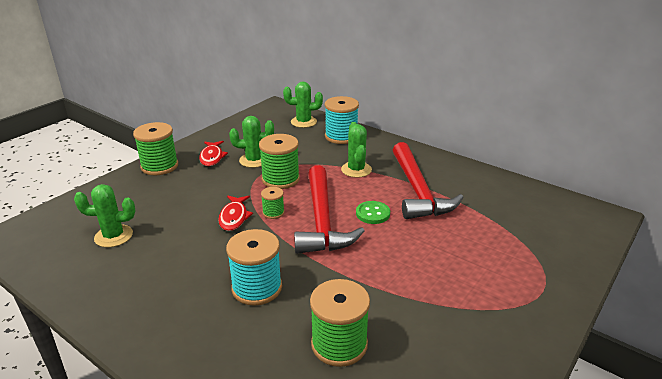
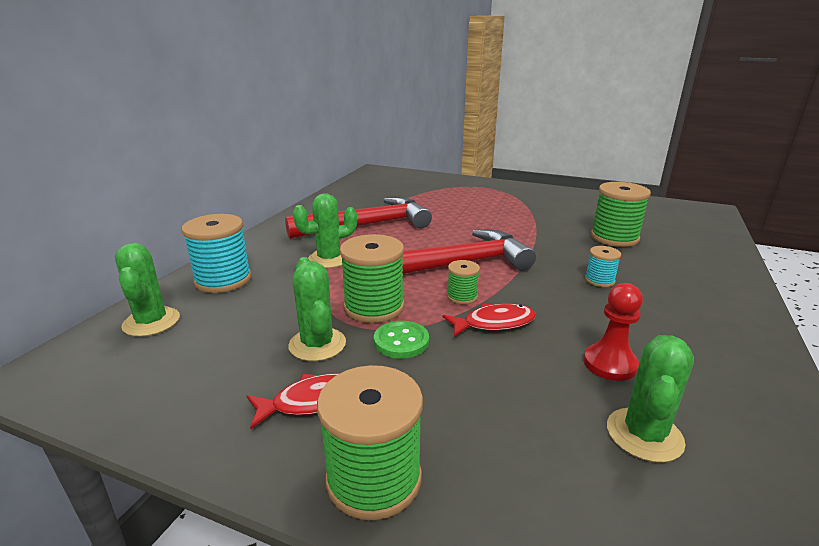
camera: 105 degrees left, 5 degrees down
(113, 236) = (644, 435): green cactus -> green cactus turned 45 degrees clockwise
(164, 247) = (610, 364): none -> red pawn
(257, 288) = (599, 280): turquoise spool -> turquoise spool, size x0.53
(372, 213) = (425, 242): green button -> green button (401, 341)

